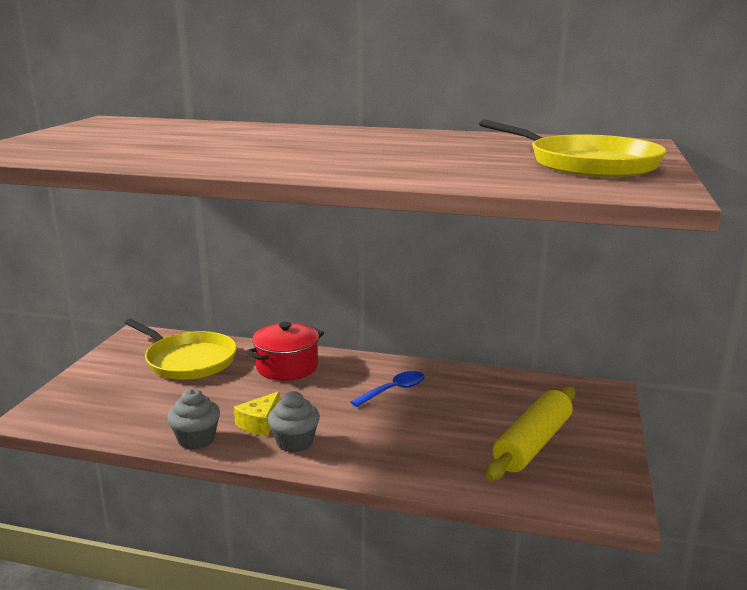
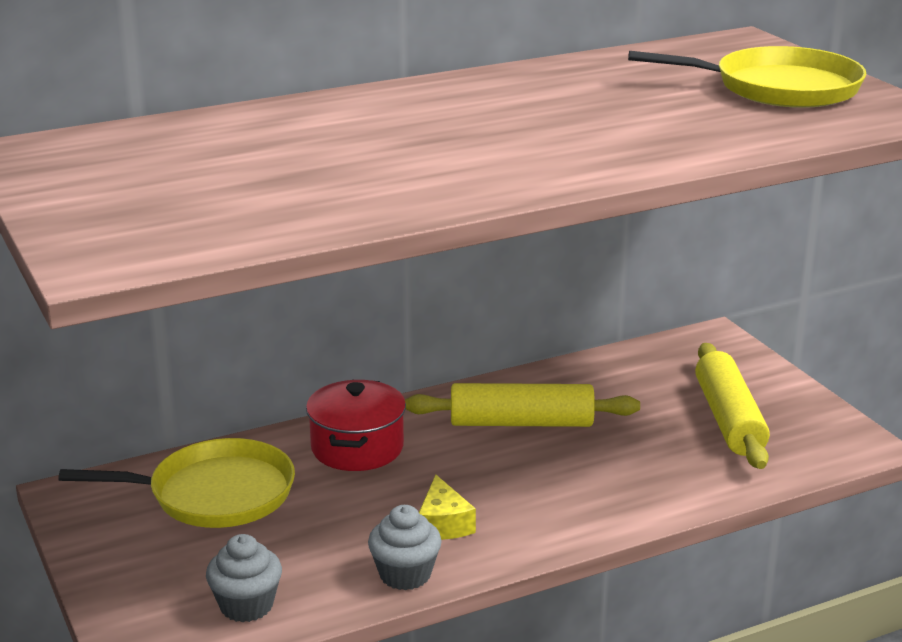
camera: 40 degrees left, 5 degrees up
(295, 442) = (515, 525): grey cupcake -> grey cupcake (246, 605)
(394, 390) = (521, 423): blue spoon -> yellow rolling pin

